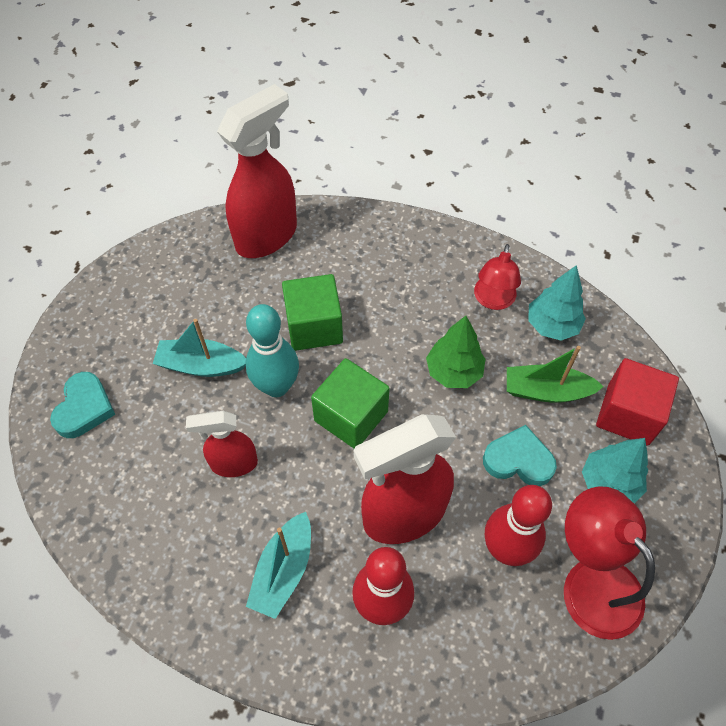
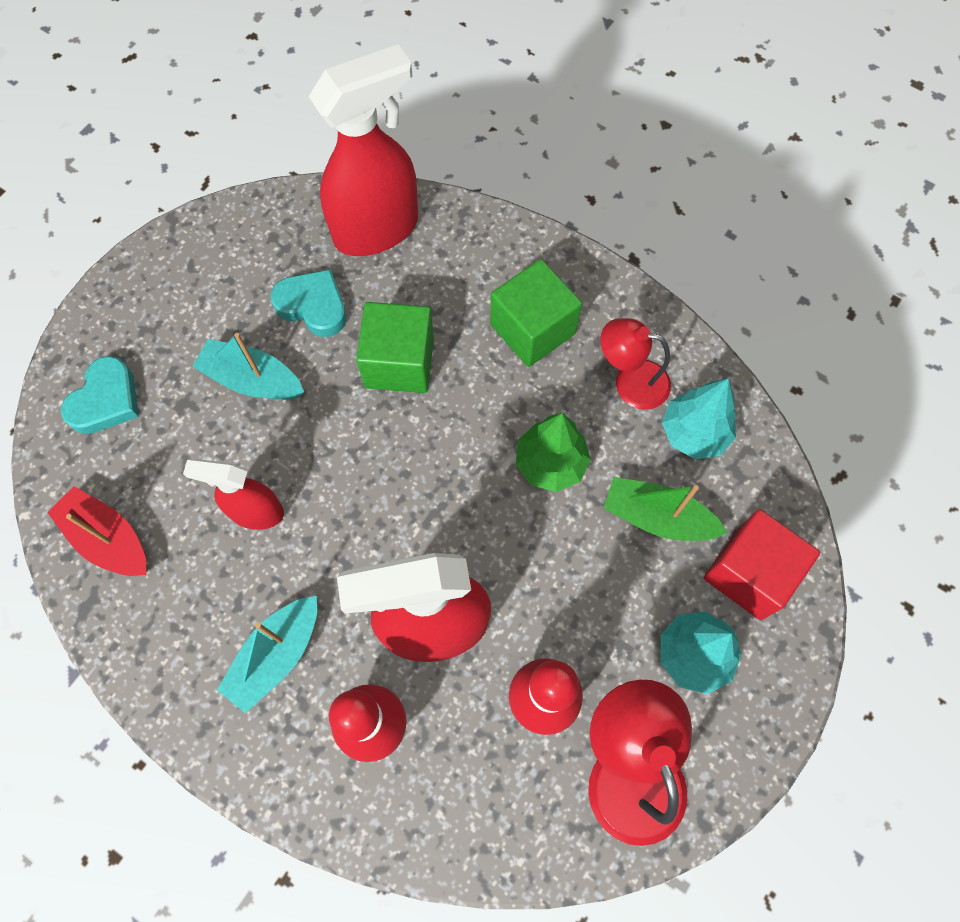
camera: 15 degrees right, 10 degrees up
(116, 515) = (108, 539): none -> red boat
(276, 386) = (332, 428): turquoise bowling pin -> none
(351, 416) = (409, 488): green cube -> green cube (532, 329)
(493, 300) = (630, 381): red lamp -> red lamp turned 75 degrees clockwise
(518, 460) = (592, 596): turquoise heart -> turquoise heart (313, 306)

